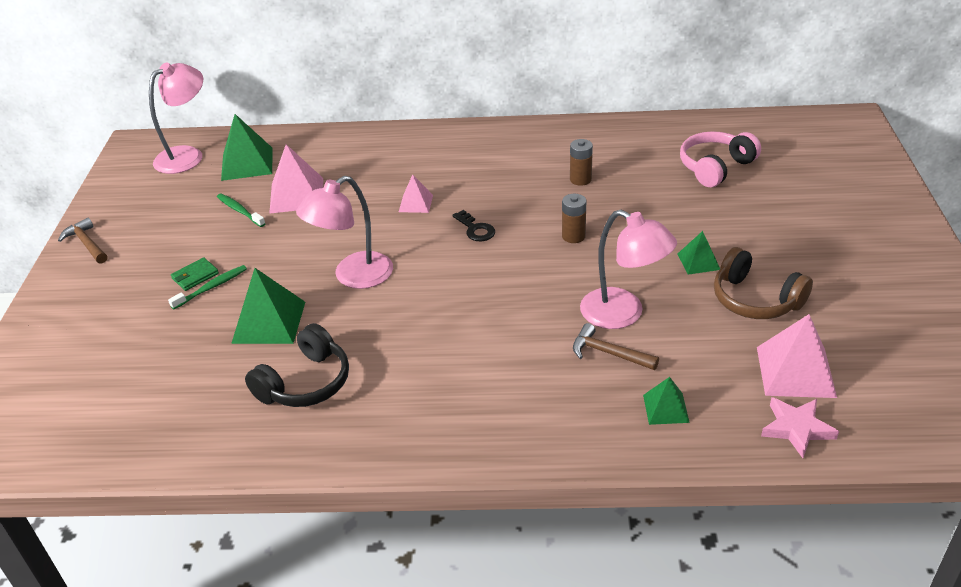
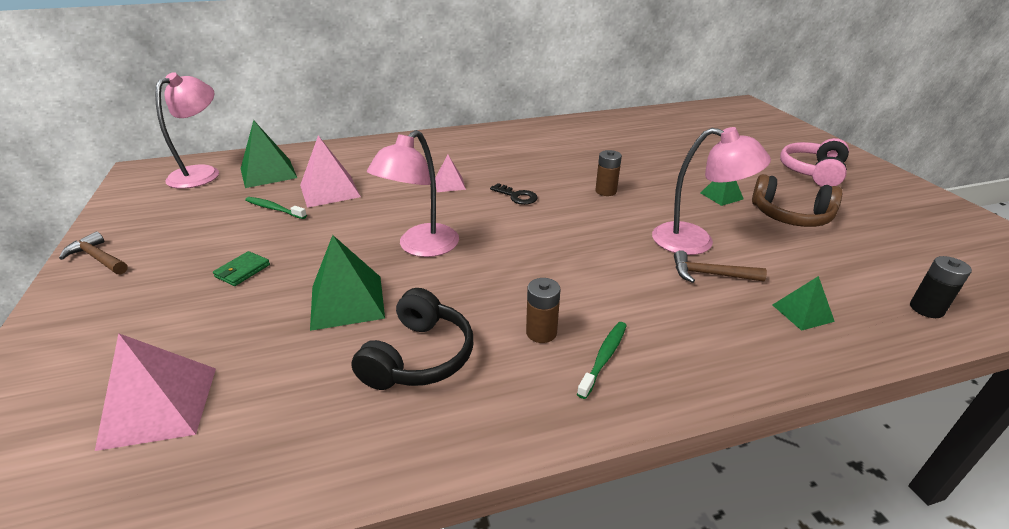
camera: 20 degrees left, 5 degrees down
(211, 287) = (265, 278): green toothbrush -> green toothbrush (604, 358)
(580, 179) = (581, 154): brown battery -> brown battery (541, 332)
(715, 167) = (677, 137): pink headphones -> pink headphones (812, 172)
(795, 372) = (876, 263): pink pyramid -> pink pyramid (160, 406)
(797, 428) = (926, 309): pink star -> black battery

